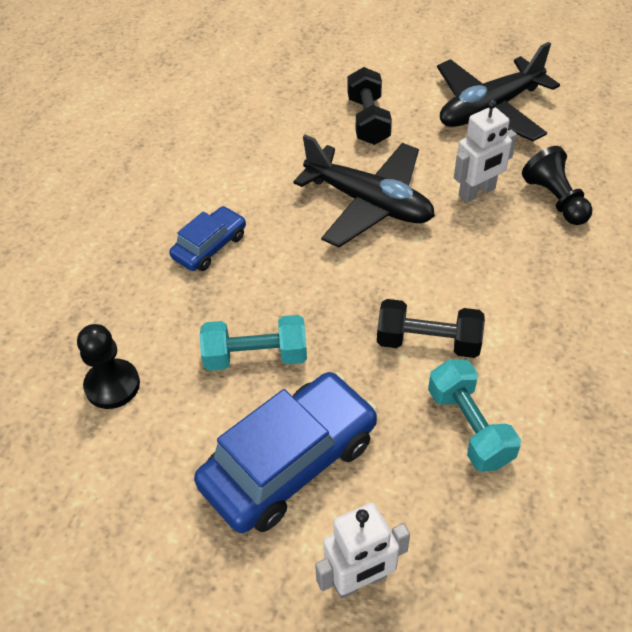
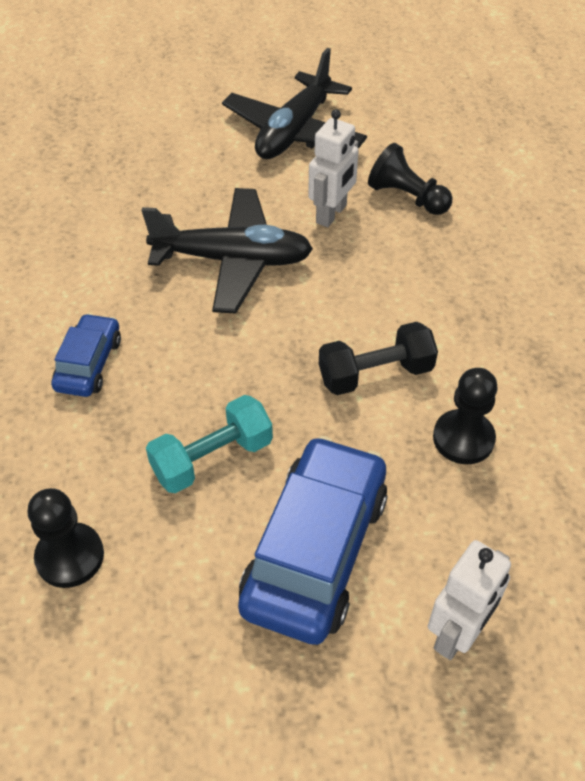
camera: 30 degrees left, 0 degrees up
(368, 120) = (180, 178): black dumbbell -> none
(469, 427) = (463, 438): turquoise dumbbell -> black pawn

